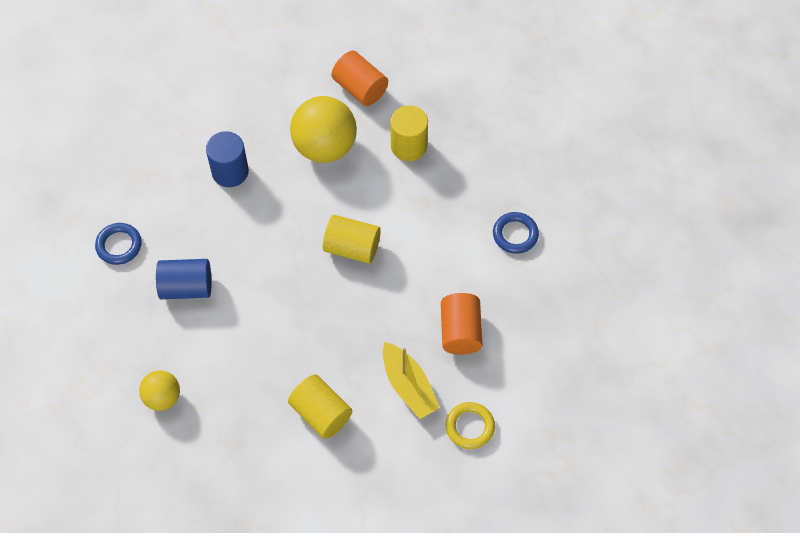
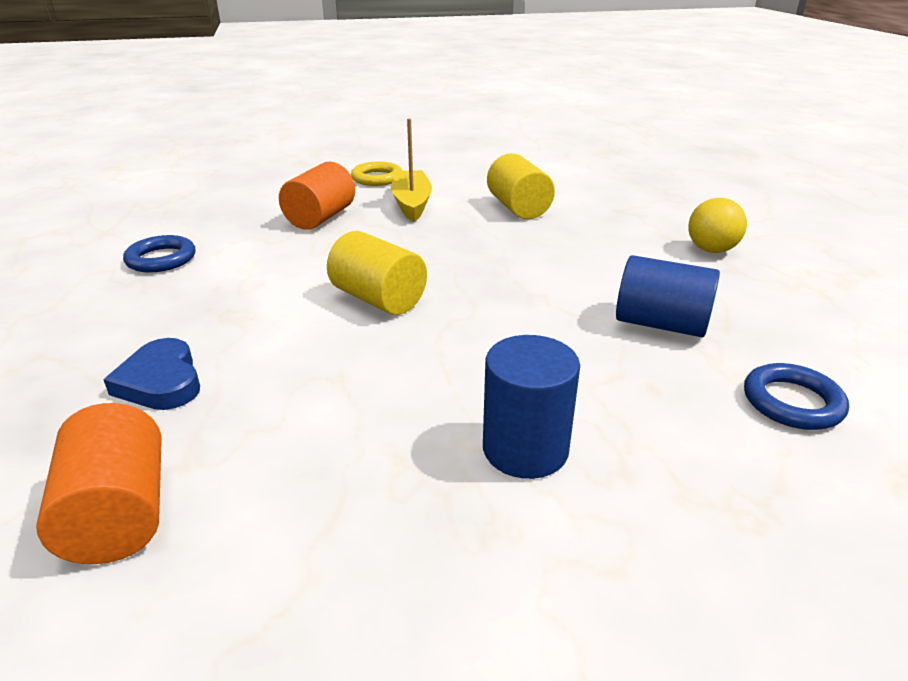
camera: 155 degrees left, 30 degrees down
(325, 147) = (304, 428): yellow ball -> none
(409, 146) = (161, 381): yellow cylinder -> blue heart

